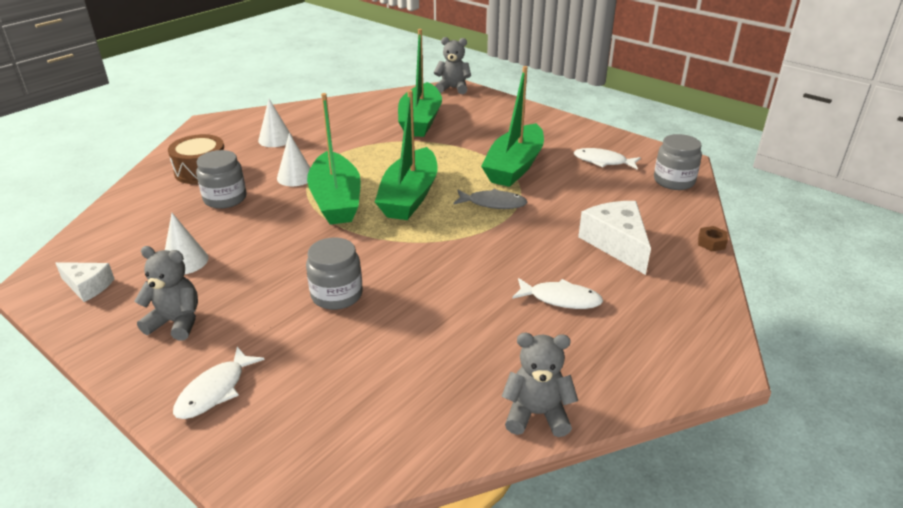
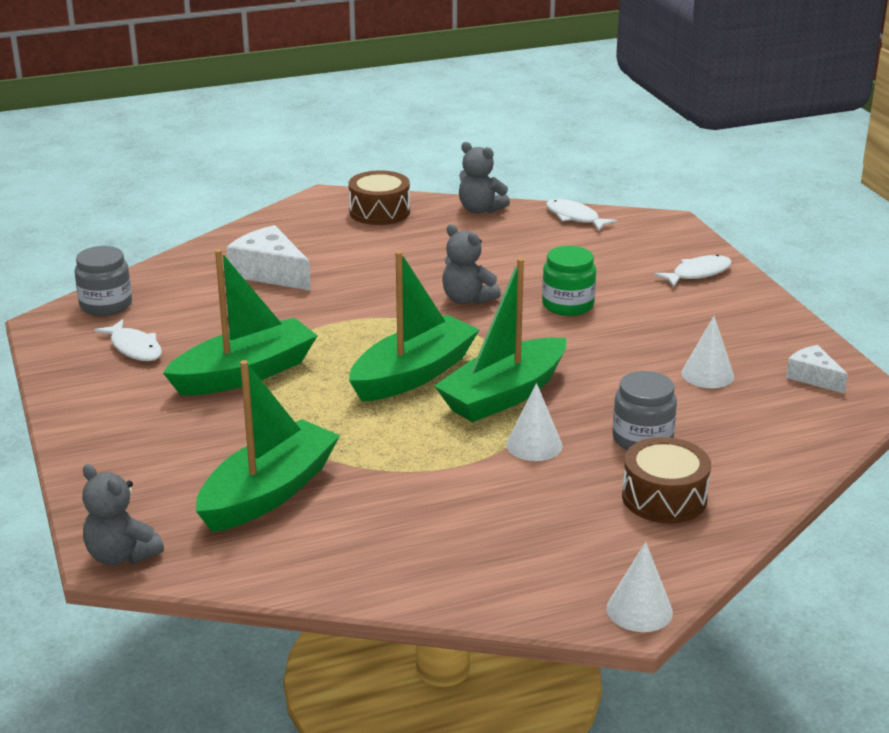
camera: 150 degrees left, 5 degrees down
(176, 322) = (723, 323): grey teddy bear -> grey teddy bear (467, 299)
(275, 139) = (526, 528): white cone -> white cone (639, 610)
(336, 200) = (504, 395): green boat -> green boat turned 150 degrees counterclockwise
(337, 295) = (567, 305): grey jar -> green jar
(493, 203) = (331, 339): grey fish -> none
(560, 299) = (380, 253): white fish -> white fish (575, 217)
(616, 244) = (270, 272): white cheese -> white cheese turned 120 degrees clockwise
(636, 361) = (379, 212): none -> brown drum
(711, 243) = (188, 251): brown nut -> none

